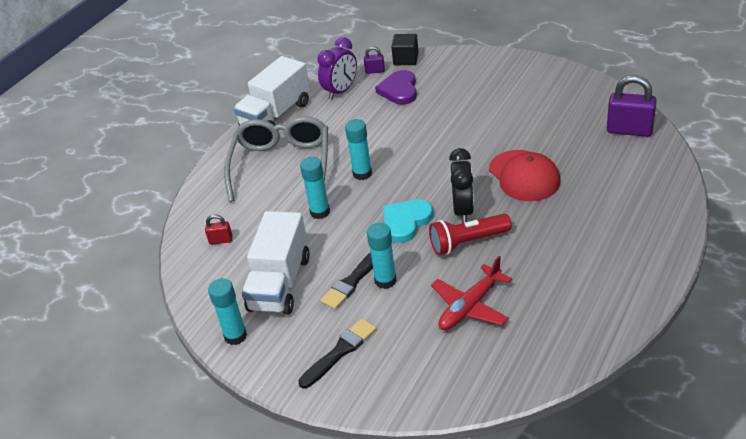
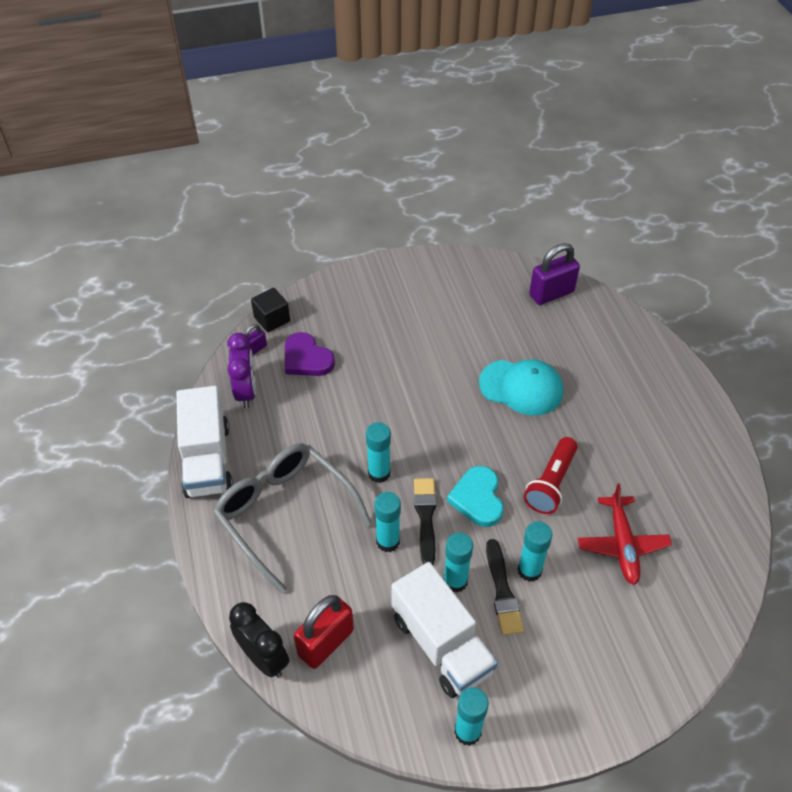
camera: 50 degrees left, 10 degrees up
(221, 240) = (326, 642): red padlock -> red padlock, size x1.99
(331, 257) = (455, 581): none -> turquoise glue stick
(340, 352) = (575, 670): black brush -> black brush (425, 517)
(463, 210) = (511, 454): black clock -> black clock (263, 658)
(524, 176) = (521, 387): red cap -> turquoise cap

